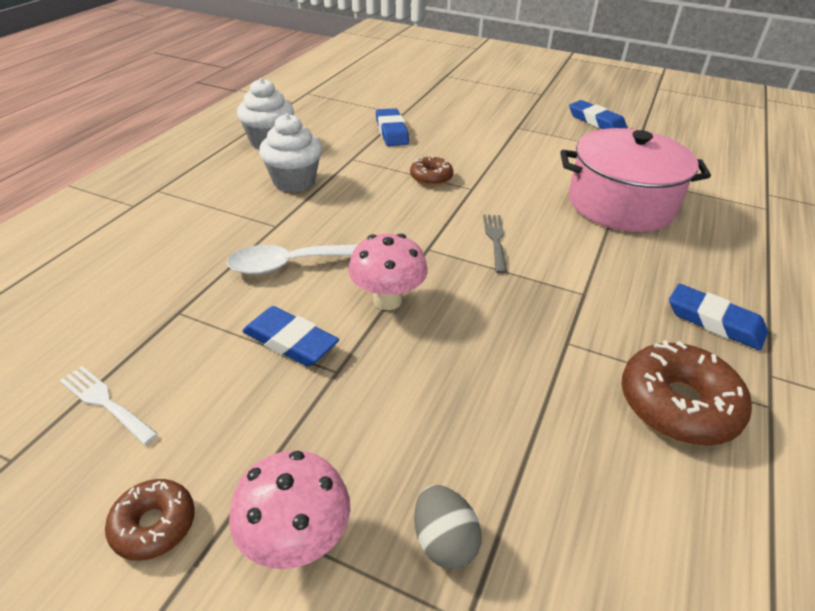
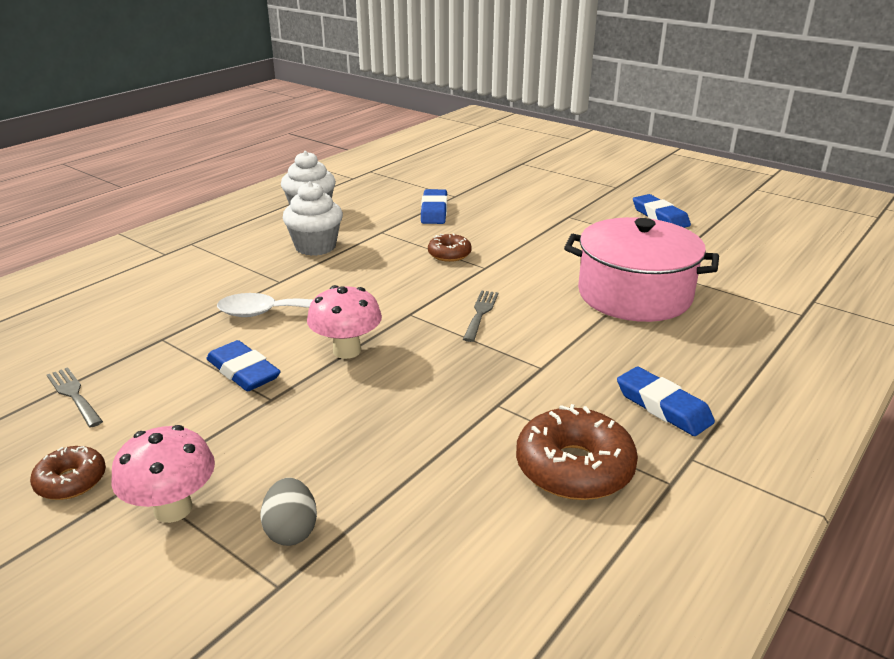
camera: 15 degrees right, 10 degrees down
(105, 402) = (74, 395): white fork -> grey fork

